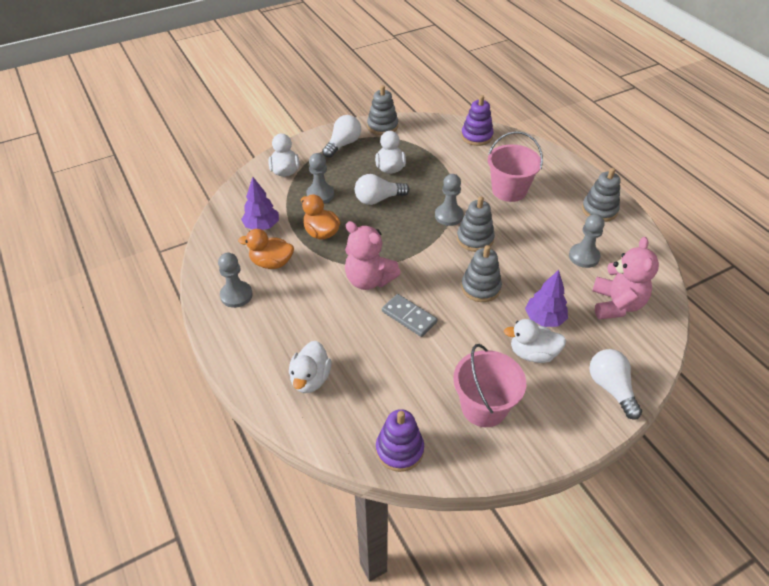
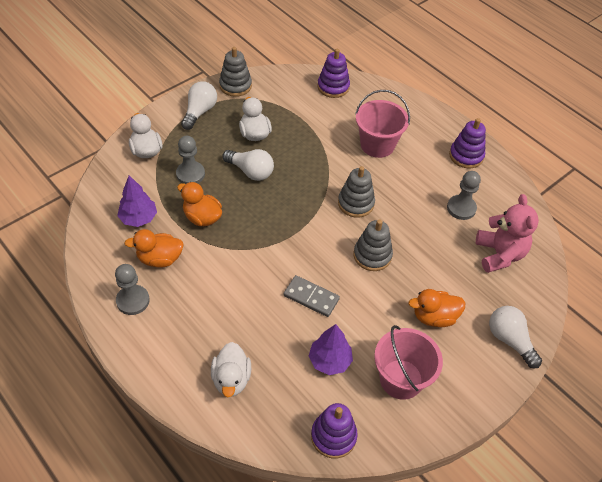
camera: 15 degrees left, 5 degrees up
(369, 280) = (263, 263): pink teddy bear -> none
(378, 199) = (251, 171): white light bulb -> white light bulb turned 120 degrees counterclockwise
(449, 216) = (325, 181): grey pawn -> none
(532, 353) = (434, 317): white duck -> orange duck
(544, 319) = (437, 279): purple tree -> purple tree (329, 361)
(599, 210) = (466, 156): grey stacking toy -> purple stacking toy

